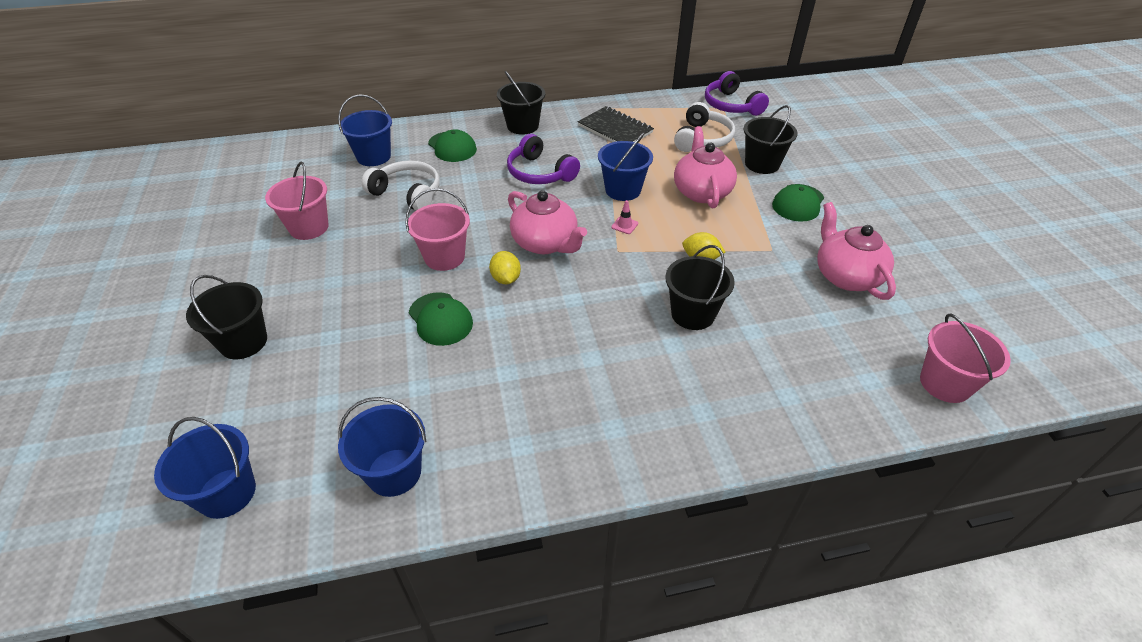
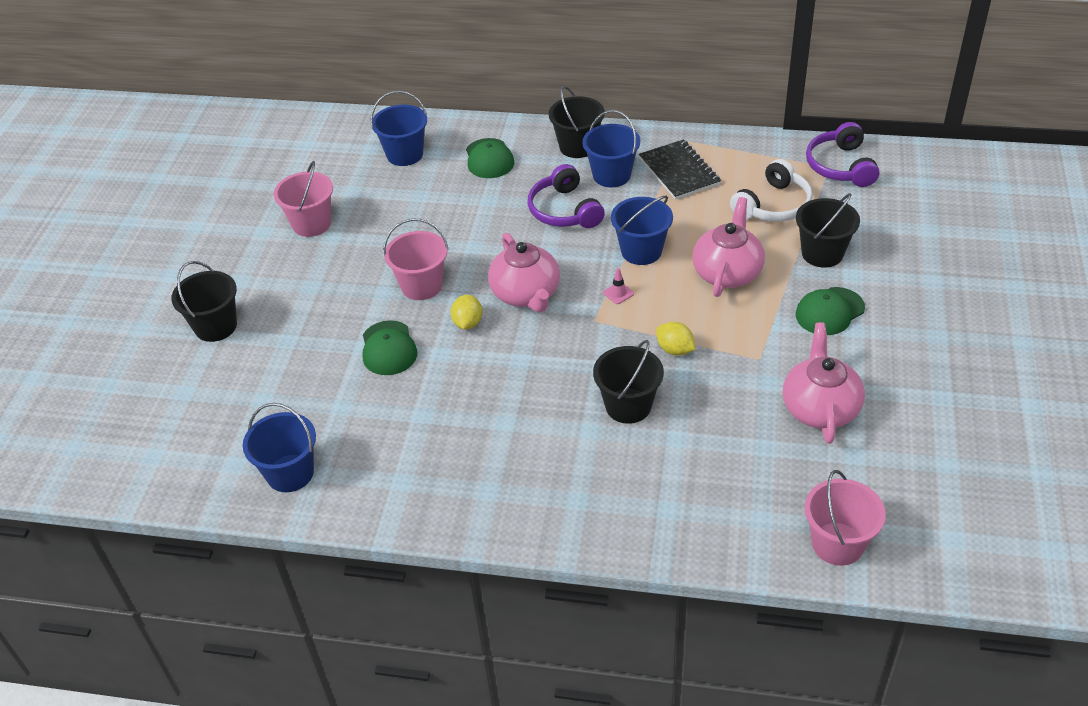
camera: 25 degrees right, 0 degrees up
(227, 493) = (161, 451): blue bucket -> blue bucket (611, 175)
(407, 193) = (419, 206): white headphones -> none

